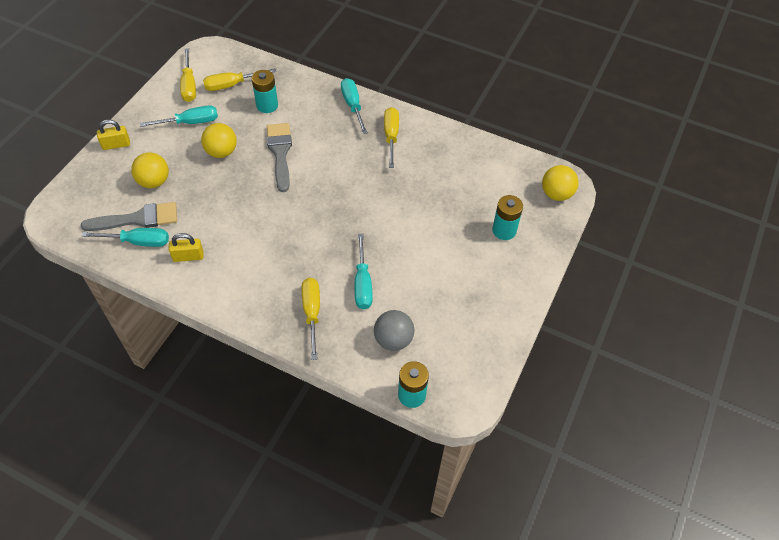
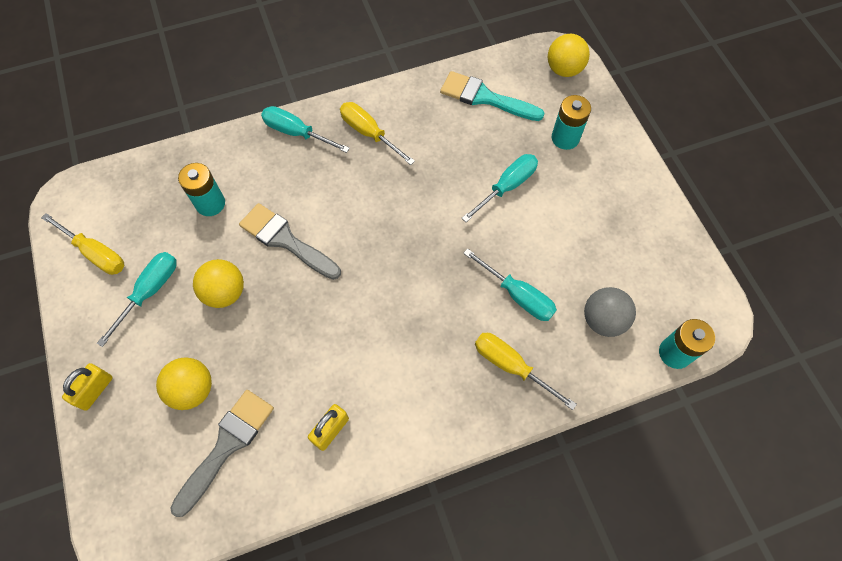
camera: 45 degrees left, 10 degrees up
(138, 242) = (259, 468): turquoise screwdriver -> turquoise screwdriver (507, 187)
(232, 85) = (144, 213): yellow screwdriver -> none
(483, 170) = (485, 97): none -> turquoise brush

